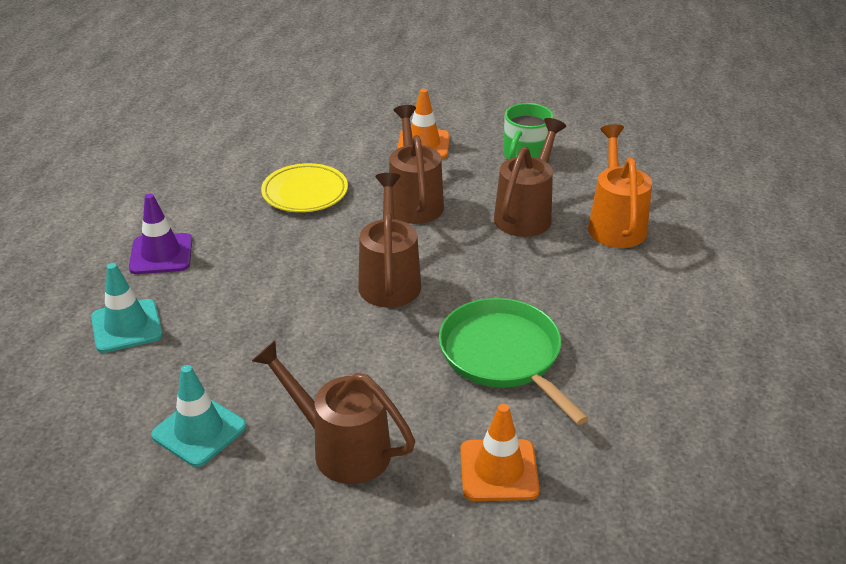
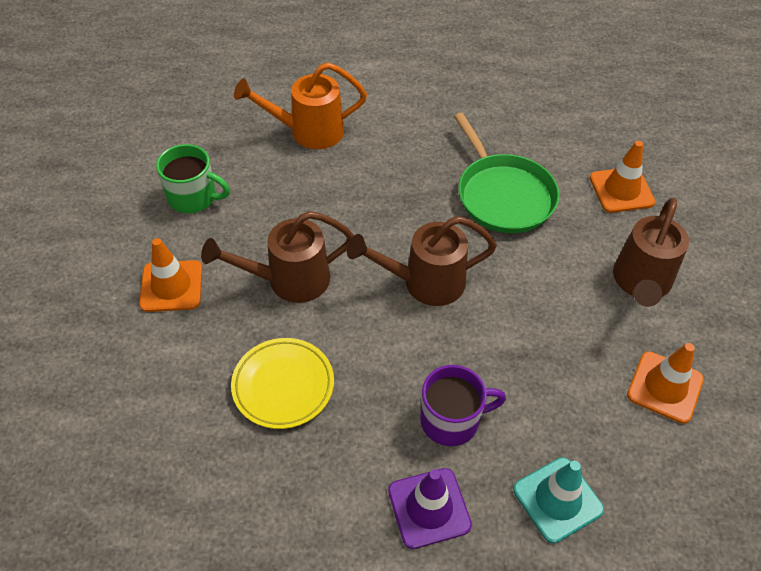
camera: 100 degrees left, 15 degrees up
(199, 431) = (665, 387): turquoise traffic cone -> orange traffic cone
(232, 276) = (451, 420): none -> purple mug
(503, 355) = (503, 195): green pan -> green pan turned 75 degrees counterclockwise
(526, 214) = (301, 191): brown watering can -> none

